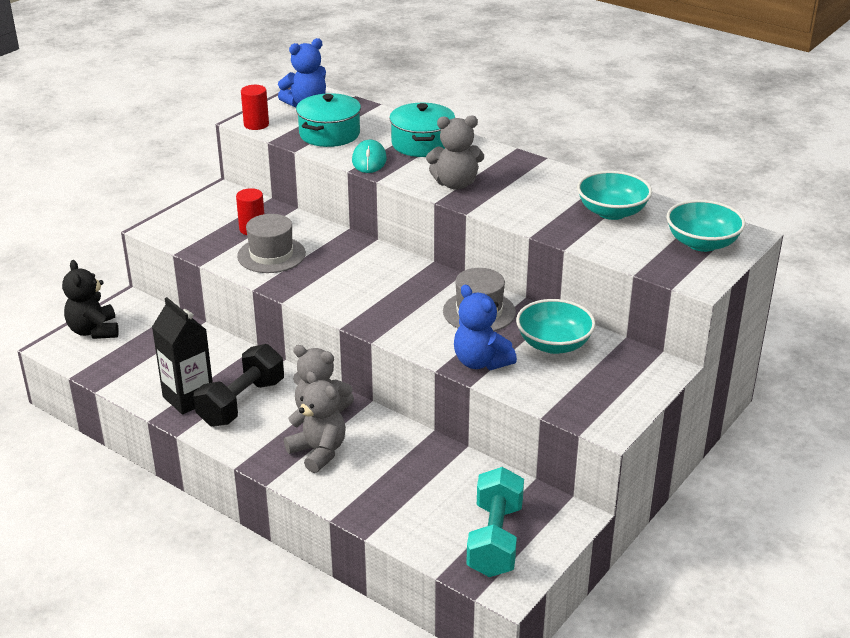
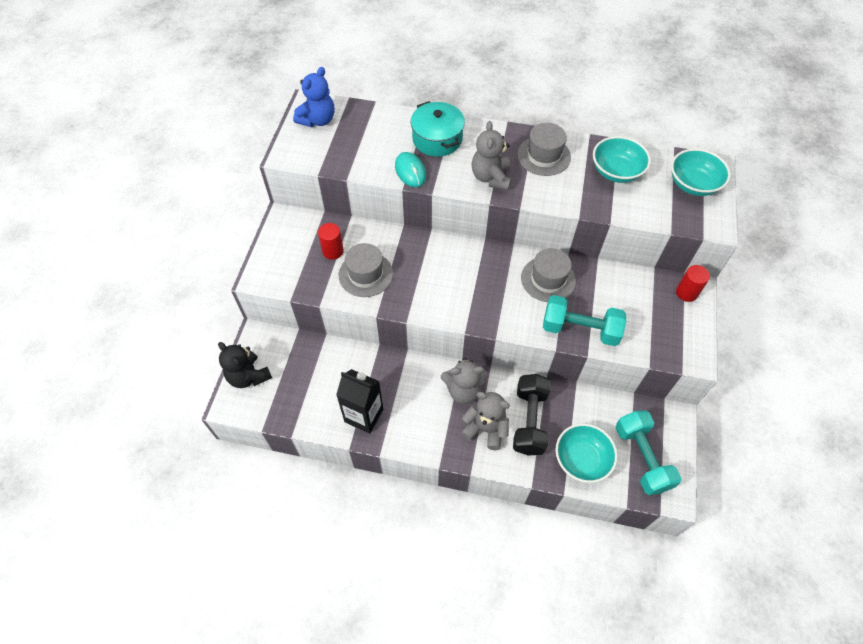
camera: 25 degrees left, 25 degrees up
(241, 403) = (404, 404): black dumbbell -> black dumbbell (529, 421)
(256, 124) = (294, 157): red cylinder -> red cylinder (686, 292)
(329, 134) = (360, 150): turquoise pot -> none
(455, 184) = (491, 177): grey teddy bear -> grey teddy bear turned 120 degrees clockwise
(481, 362) = (580, 329): blue teddy bear -> turquoise dumbbell
(534, 181) = (543, 156): none -> grey hat
(554, 344) = (615, 293): turquoise bowl -> turquoise bowl (581, 459)

